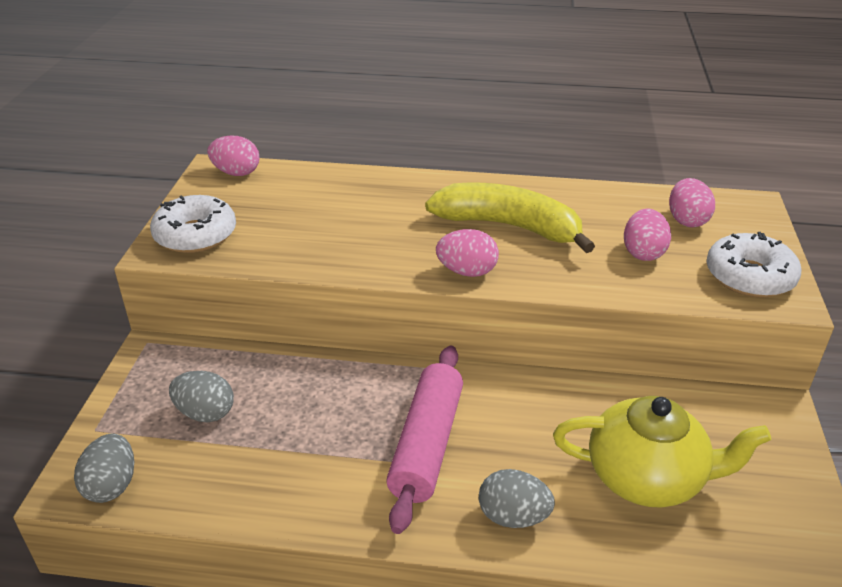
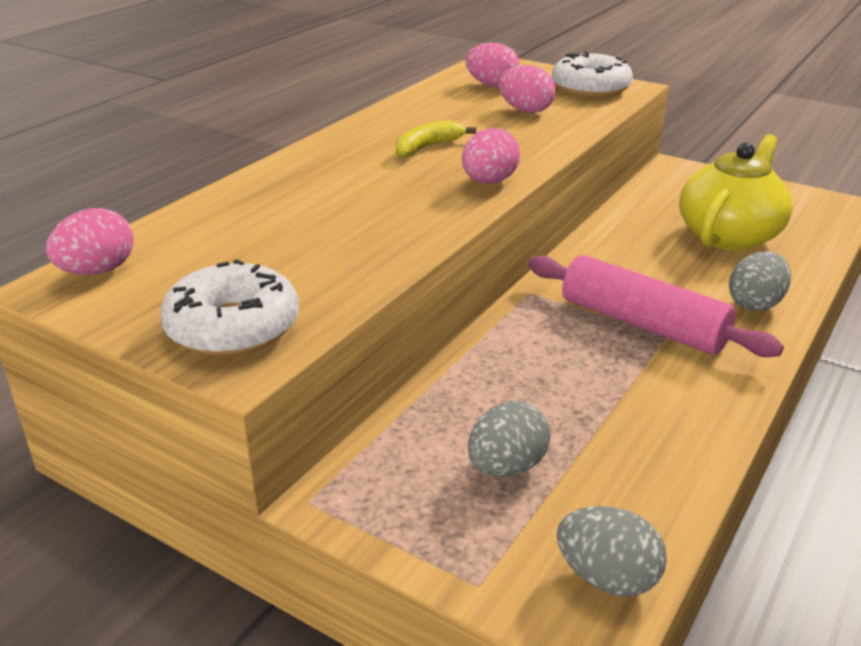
camera: 65 degrees left, 5 degrees down
(509, 226) = (427, 147): yellow banana -> yellow banana, size x0.49

